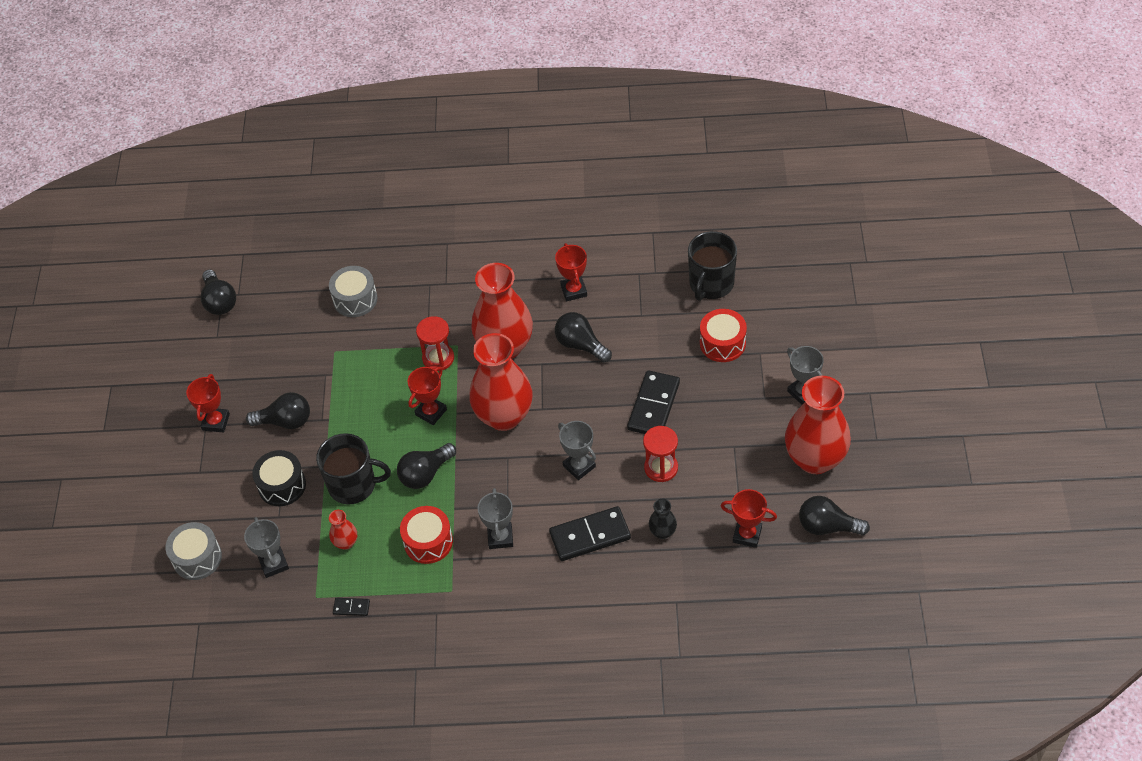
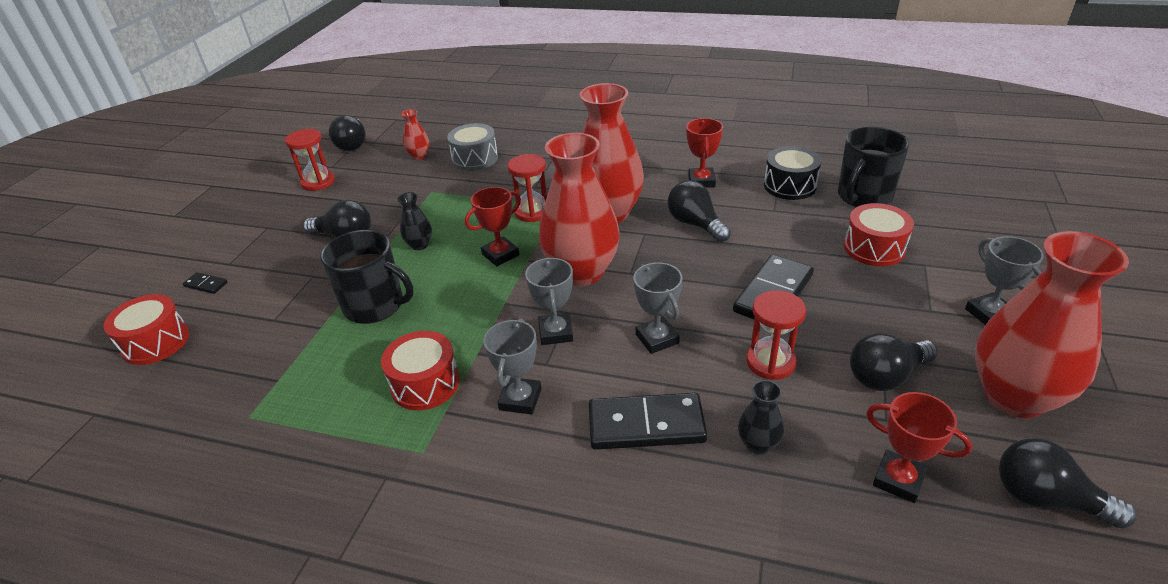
camera: 15 degrees right, 15 degrees down
(197, 558) = (156, 342): grey drum -> red drum
(216, 422) = (278, 226): red trophy -> none
(217, 360) = (318, 182): none -> red hourglass
(274, 564) = (230, 367): grey trophy -> grey trophy (555, 332)
(282, 485) = (299, 291): black drum -> black drum (790, 186)
(346, 542) = (327, 362): red vase -> red vase (419, 156)
(351, 607) = (281, 441): black domino -> black domino (206, 285)
(357, 416) = (419, 245): none -> black vase
(425, 474) = (462, 310): black light bulb -> black light bulb (886, 376)

